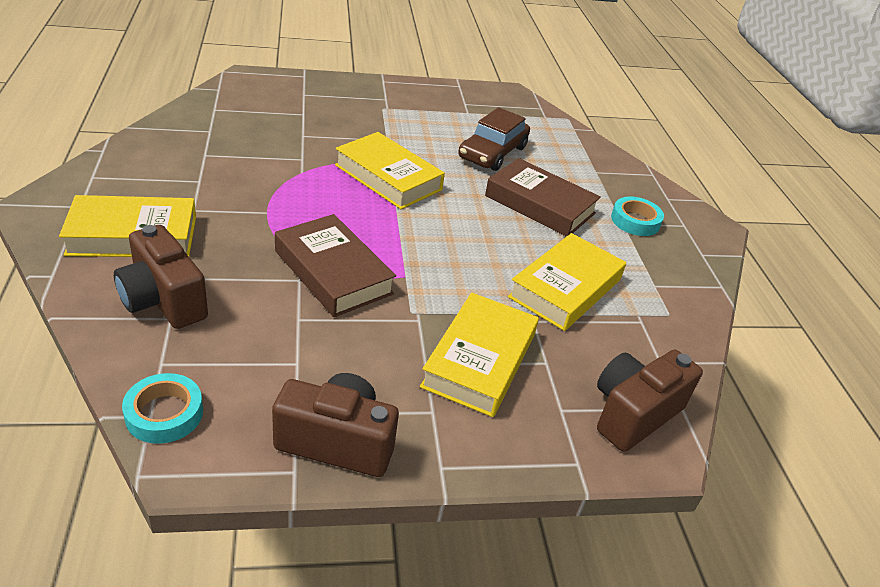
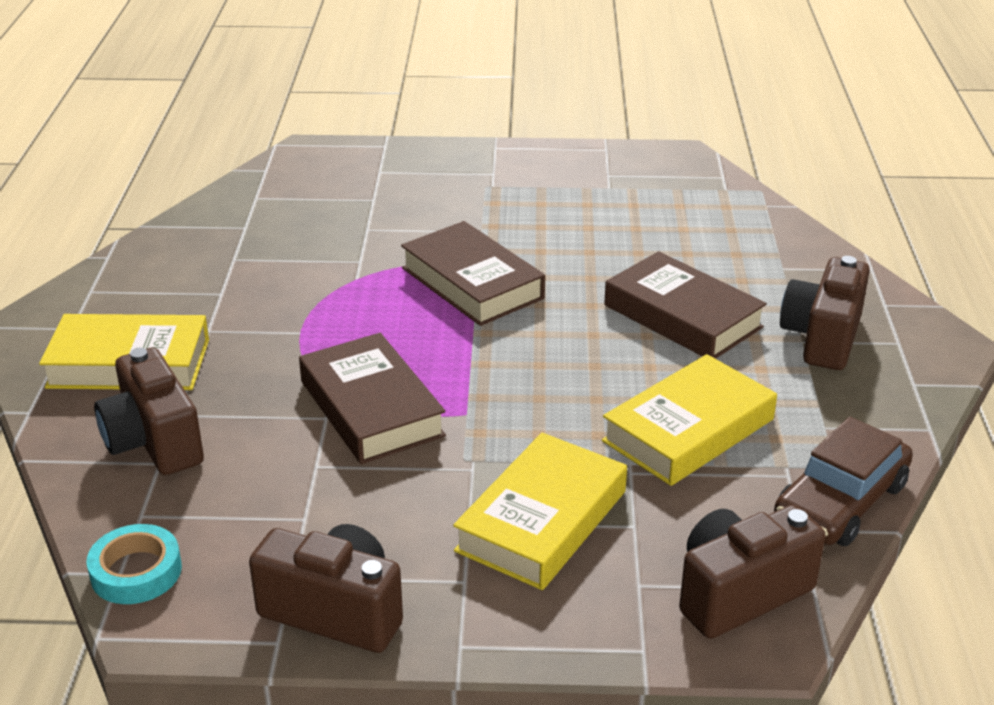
camera: 15 degrees right, 5 degrees down
(388, 177) = (472, 283): yellow book -> brown book
(492, 152) = (631, 244): brown car -> brown car (840, 501)
(635, 221) = (822, 337): turquoise tape -> brown camera

